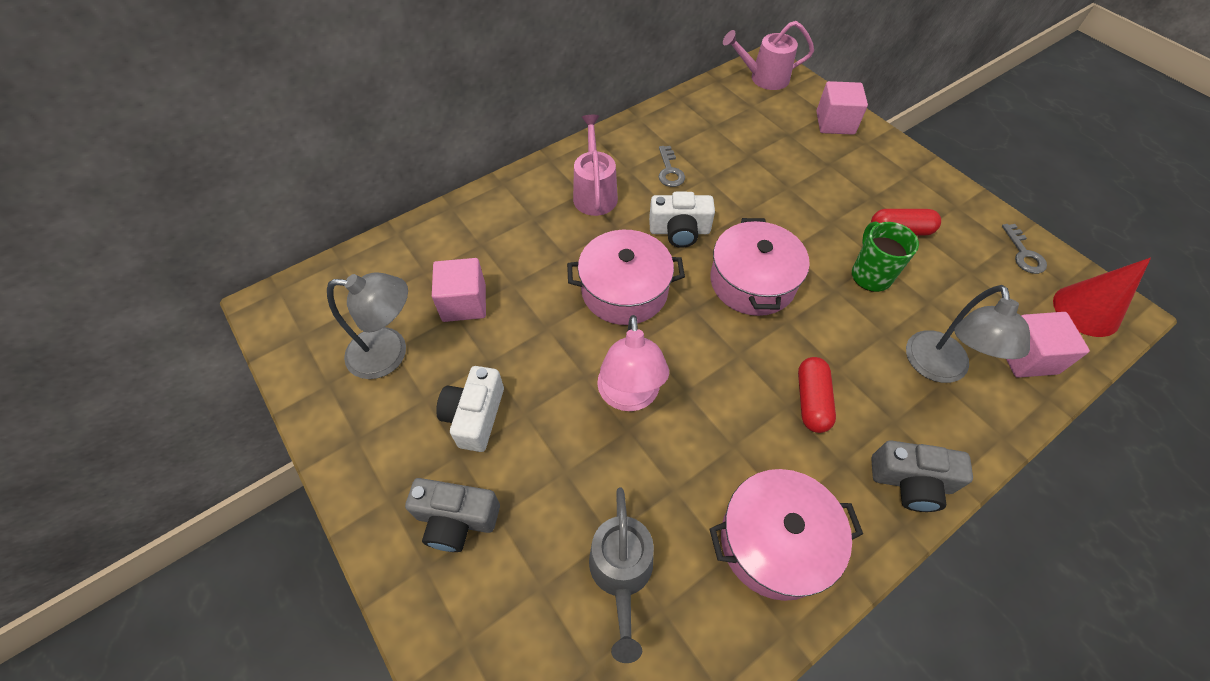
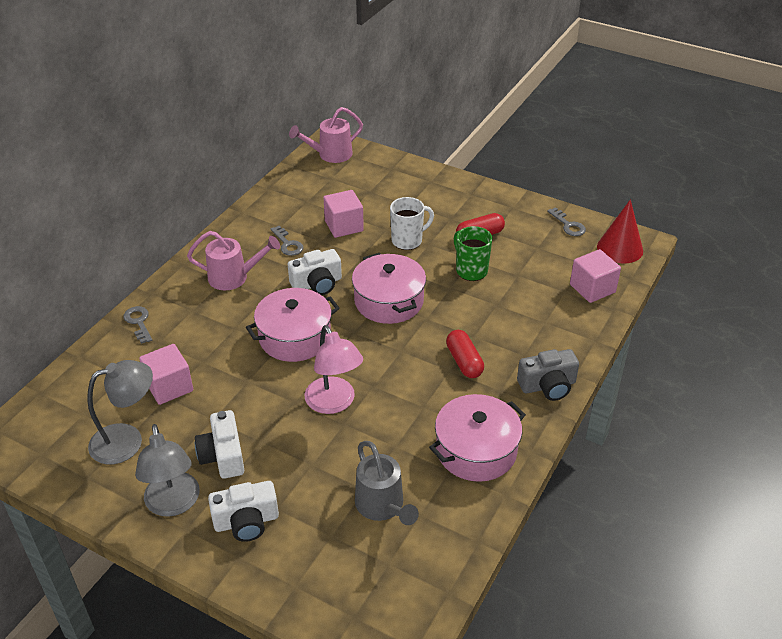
camera: 25 degrees left, 15 degrees down
(456, 519) = (246, 521): grey camera -> white camera
(473, 213) = (138, 322): none -> grey key
(594, 193) = (234, 277): pink watering can -> pink watering can turned 120 degrees clockwise
(808, 210) = (408, 240): none -> white mug
(835, 123) = (401, 173): pink cube -> pink cube (344, 226)
(938, 369) = (539, 314): grey lamp -> grey lamp (173, 504)

